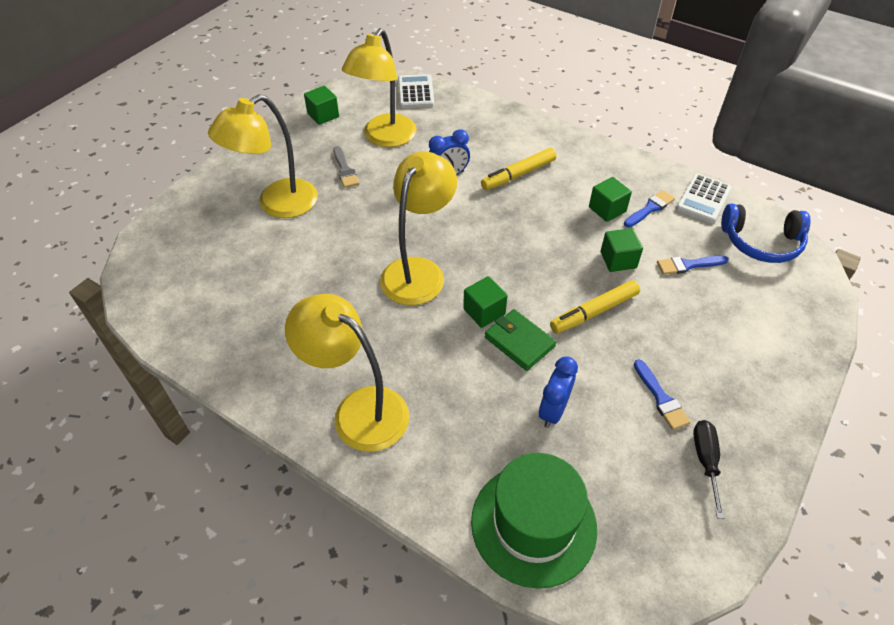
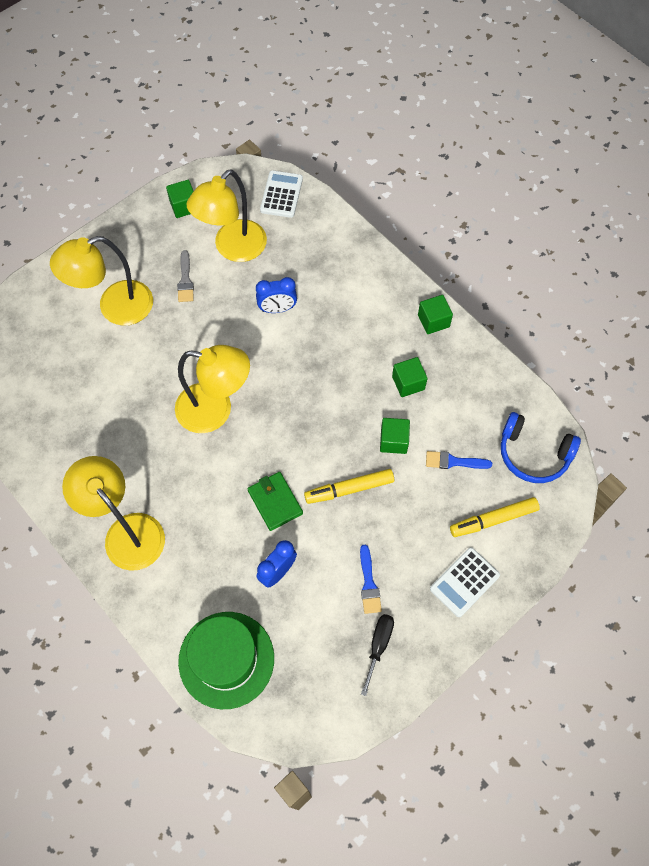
camera: 15 degrees right, 15 degrees up
(418, 271) = (215, 410): yellow lamp -> yellow lamp turned 60 degrees clockwise
(484, 311) = (256, 465): green cube -> green cube (433, 321)
(518, 175) = (342, 323): yellow marker -> yellow marker (493, 520)
(650, 208) = (448, 391): blue brush -> none
(703, 199) = (504, 392): white calculator -> white calculator (464, 582)

